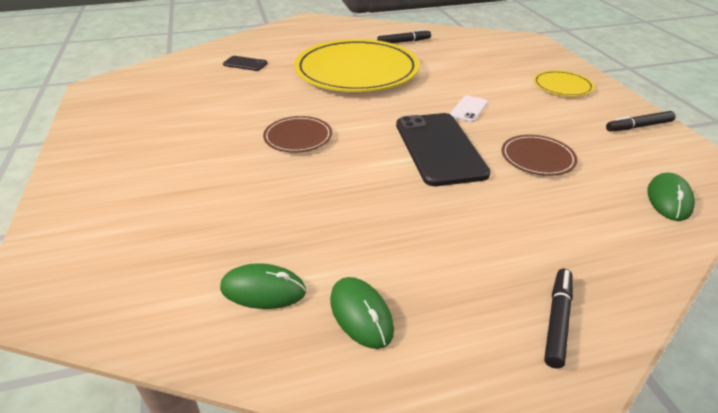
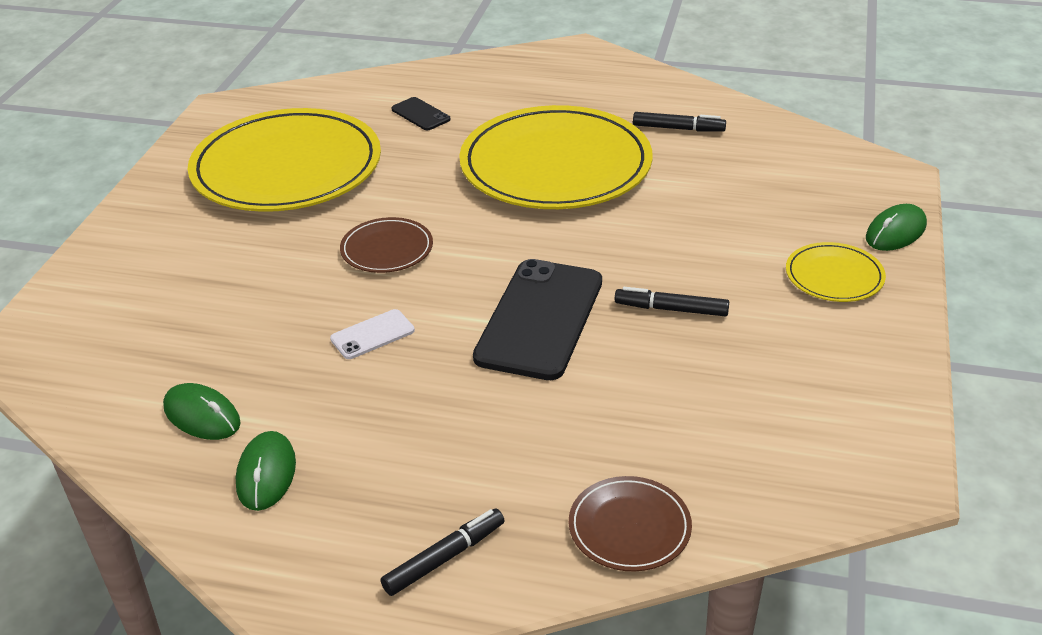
camera: 30 degrees right, 0 degrees up
(178, 109) = (287, 168): none -> yellow plate
(468, 109) = (645, 273): white phone -> white phone (372, 335)
(537, 158) = (652, 374): brown plate -> brown plate (629, 527)
(638, 126) = (865, 377): black marker -> black marker (671, 309)
(669, 199) = (757, 489): green mouse -> green mouse (895, 232)

